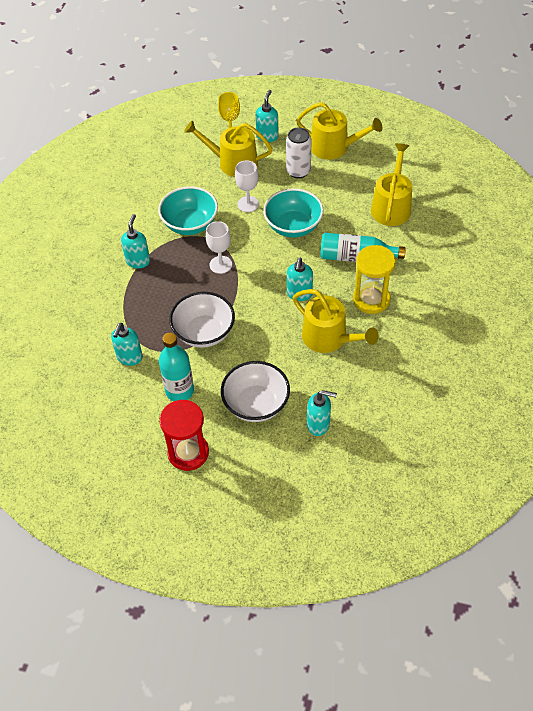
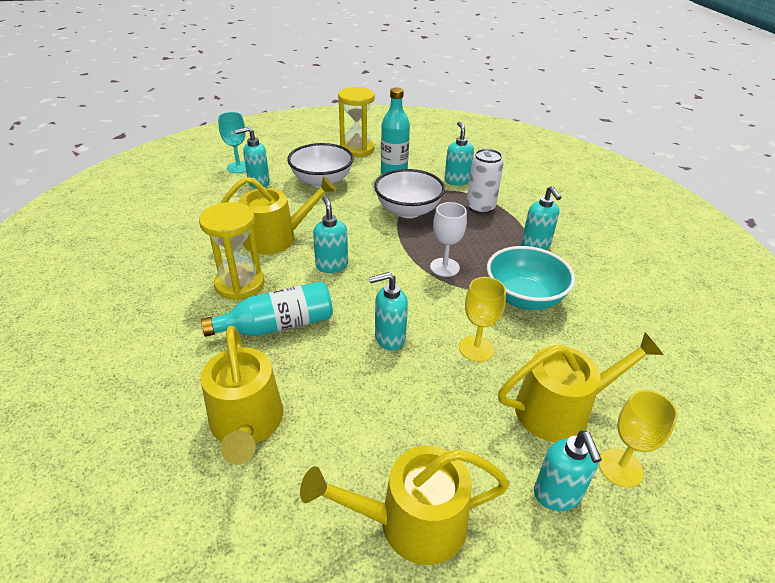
camera: 150 degrees right, 15 degrees down
(188, 452) = (357, 149): red hourglass -> yellow hourglass
(248, 204) = (476, 348): white goblet -> yellow goblet
(293, 226) = (389, 338): turquoise bowl -> turquoise soap dispenser
(298, 171) = (443, 434): white can -> white can (480, 208)
(329, 338) = (276, 238): yellow watering can -> yellow watering can turned 150 degrees clockwise
(330, 463) = (238, 167): none -> turquoise goblet

